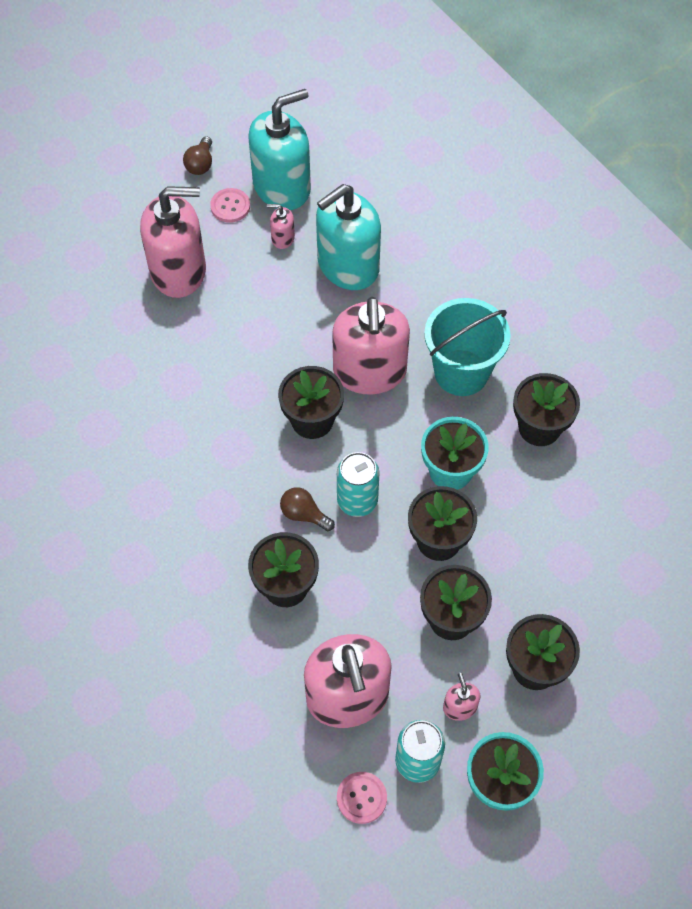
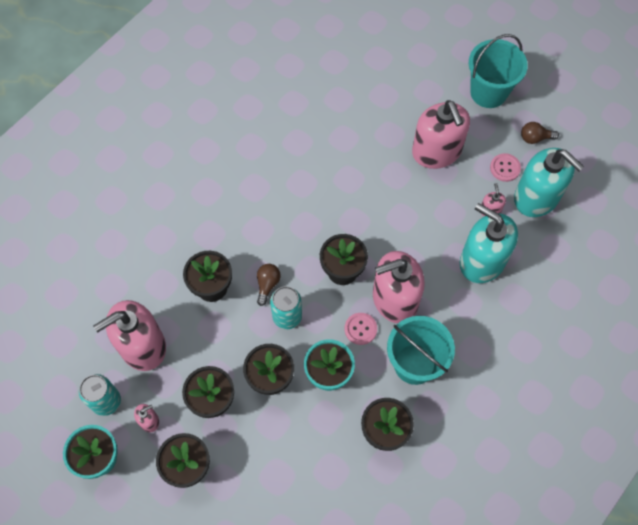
camera: 75 degrees right, 5 degrees up
(115, 192) = (488, 92): none -> turquoise bucket
(361, 798) = (76, 372): pink button -> pink button (360, 329)

